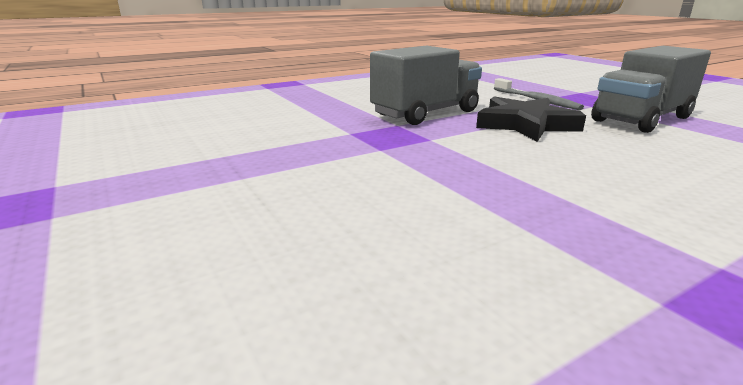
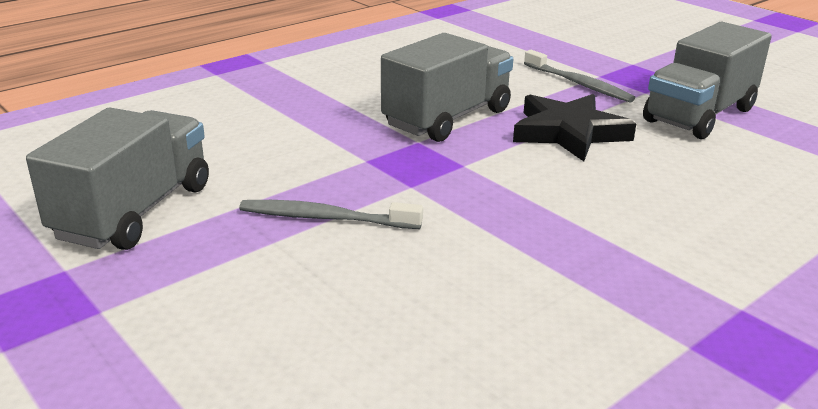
camera: 10 degrees left, 5 degrees up
(146, 153) = (135, 212): none -> grey truck
(296, 165) = (325, 218): none -> grey toothbrush

